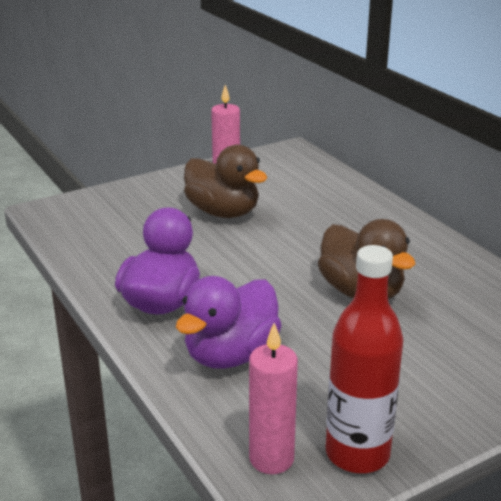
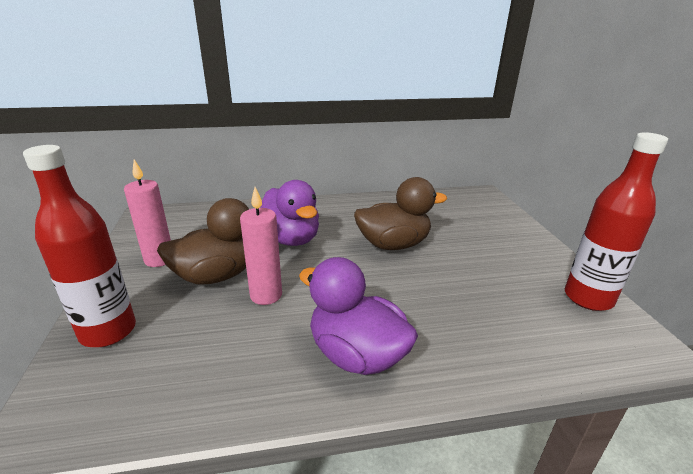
camera: 70 degrees left, 0 degrees up
(130, 196) = (108, 331): none -> red bottle
(231, 355) = (460, 328): purple duck -> purple duck (290, 239)
(271, 459) = (603, 340): pink candle -> pink candle (266, 295)

